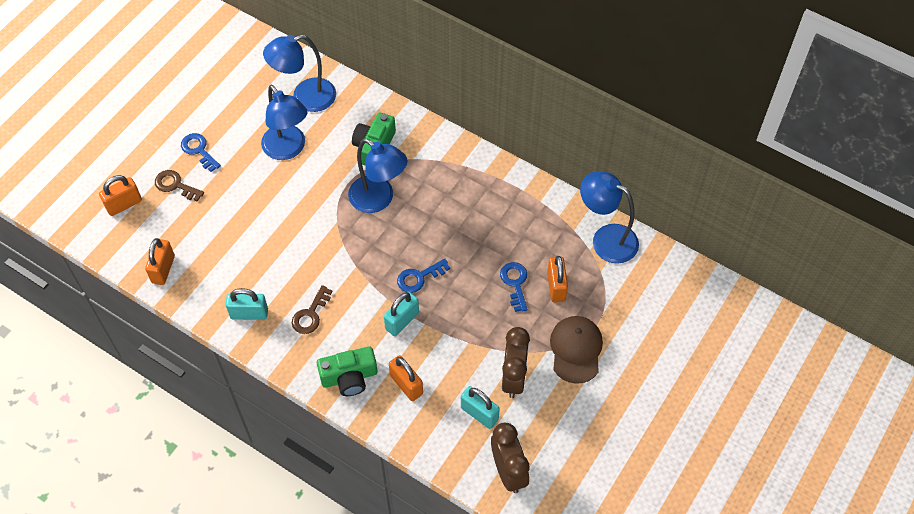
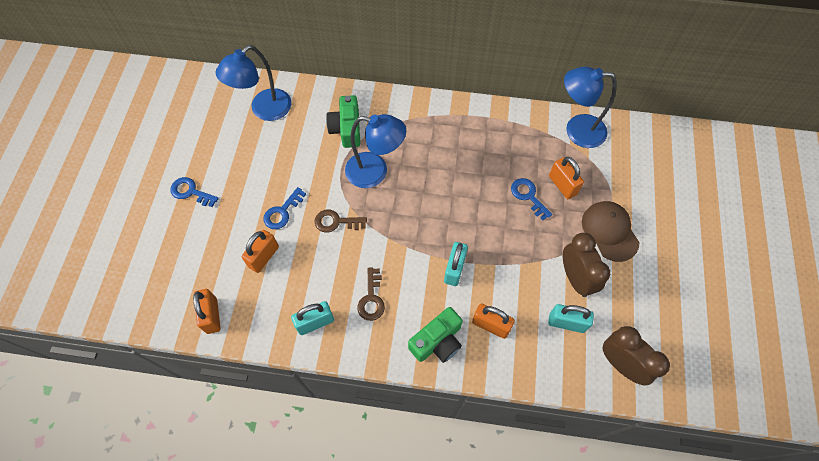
camera: 25 degrees left, 5 degrees up
(124, 204) = (143, 270): orange padlock -> orange padlock (264, 257)
(175, 185) = (184, 232): brown key -> brown key (336, 222)
(288, 149) = (272, 160): blue lamp -> none
(419, 277) = (447, 225): blue key -> blue key (282, 212)

